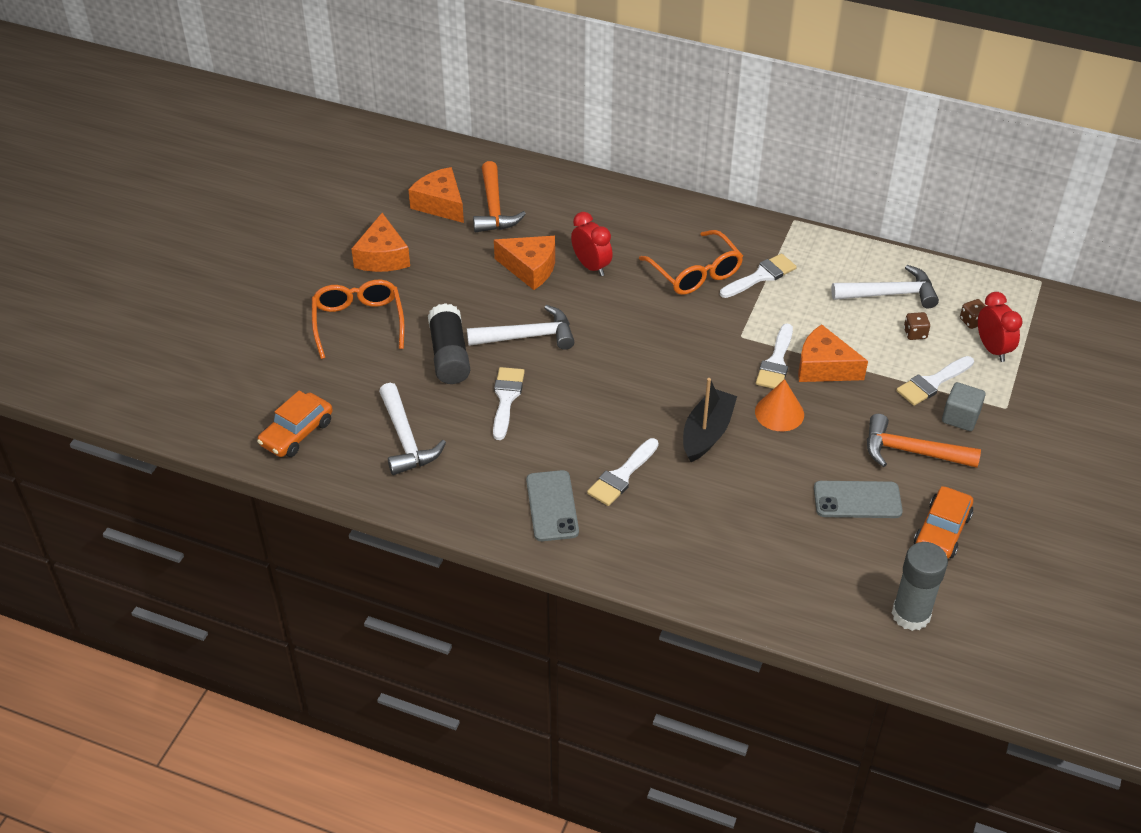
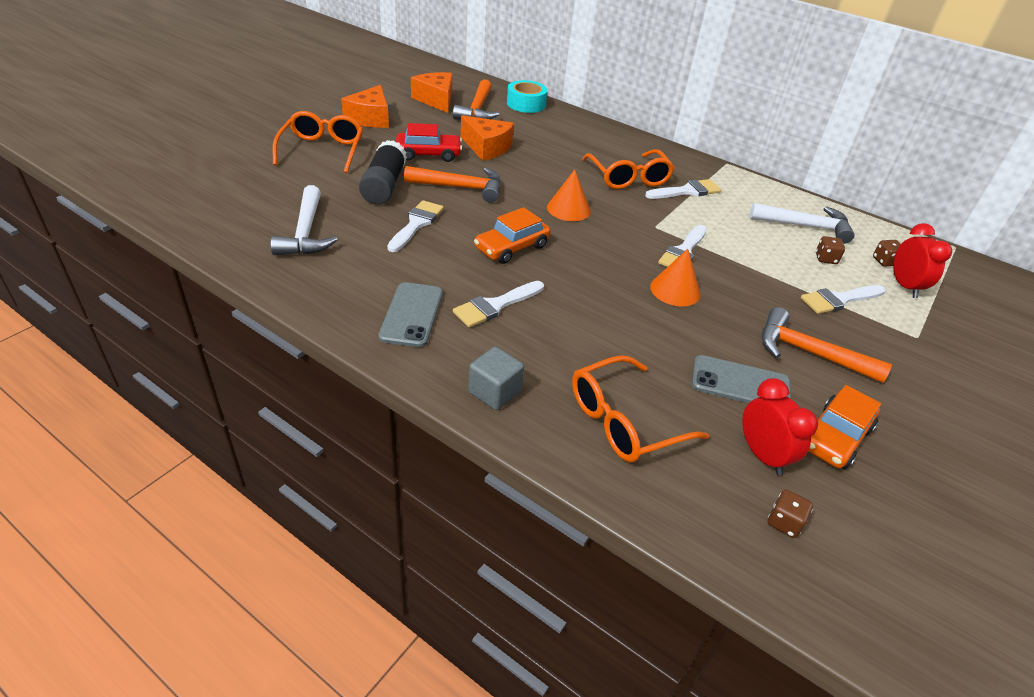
camera: 10 degrees right, 5 degrees down
(297, 433) = (212, 207): orange car -> orange car (511, 247)
(473, 296) = (428, 154): none -> red car
(528, 336) = (461, 187): white hammer -> orange hammer
(545, 182) = (526, 104): none -> turquoise tape
(591, 266) = (539, 156): red clock -> red clock (762, 455)
(648, 336) = (568, 209): none -> orange cone
(707, 433) = (596, 290): black boat -> none
(769, 562) = (623, 421): none -> orange glasses
(824, 367) = (729, 265): orange cheese -> none
(911, 614) = (784, 522): grey glue stick -> brown dice
(960, 417) = (866, 334): grey cube -> grey cube (494, 392)

